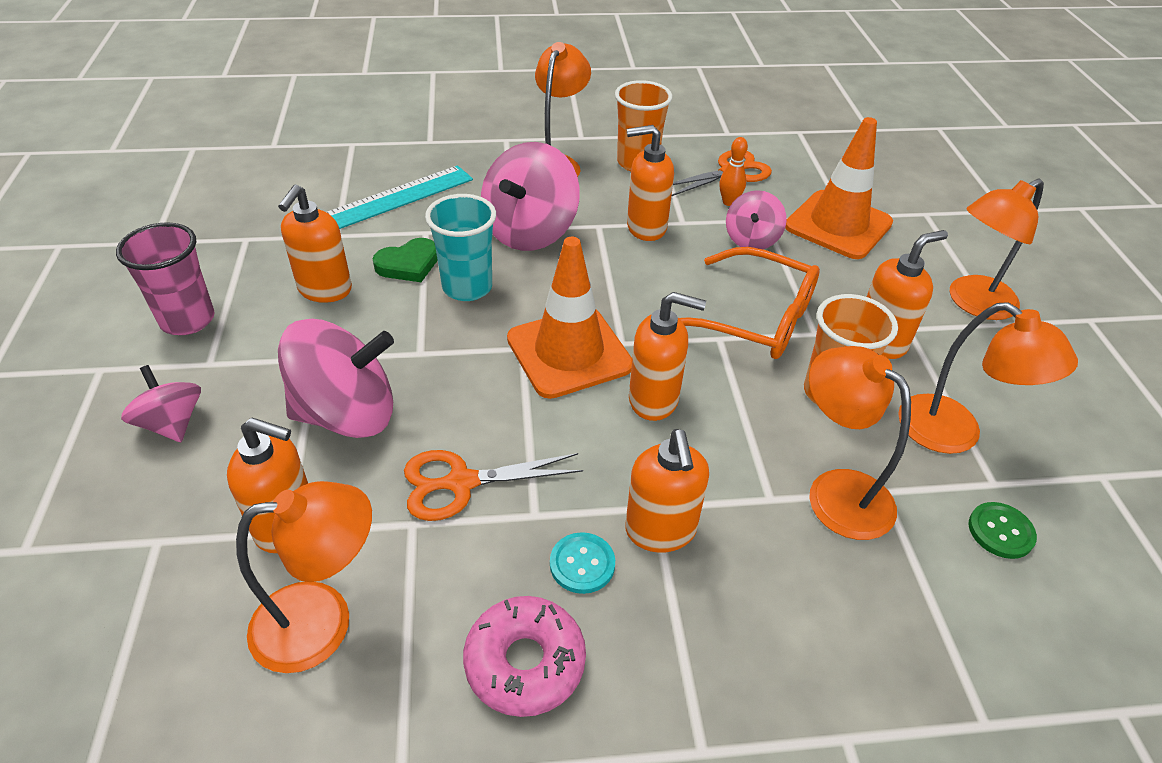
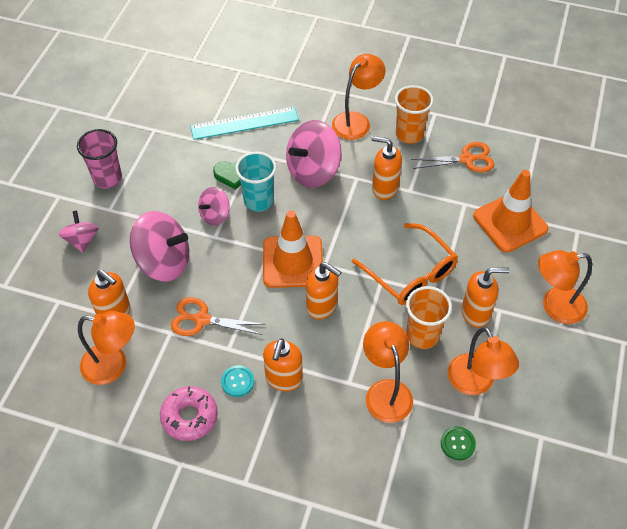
camera: 25 degrees right, 10 degrees up
(324, 290) = (182, 179): orange soap dispenser -> none
(729, 202) = (449, 183): orange bowling pin -> none
(751, 239) = (445, 217): pink spinning top -> pink spinning top (215, 215)

